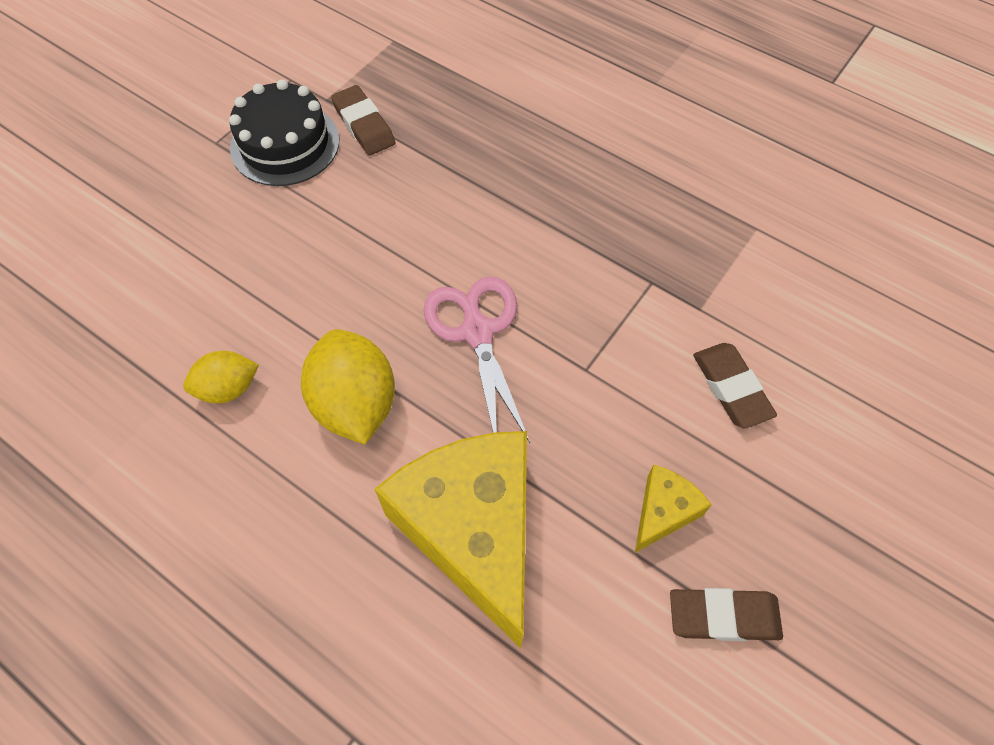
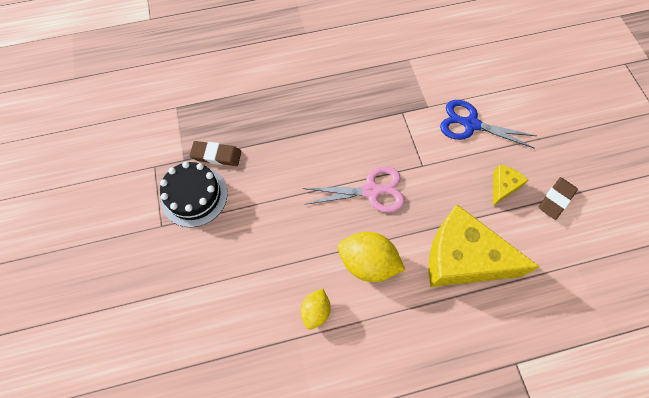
camera: 50 degrees left, 5 degrees up
(477, 331) = (372, 191): pink scissors -> pink scissors turned 150 degrees clockwise
(663, 512) = (503, 187): yellow cheese -> yellow cheese turned 45 degrees clockwise
(731, 388) = (470, 124): brown eraser -> blue scissors

